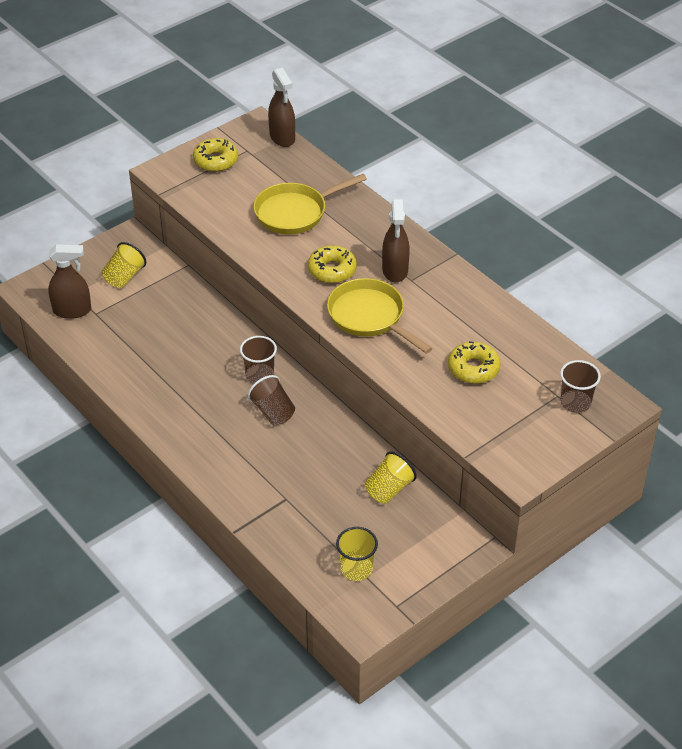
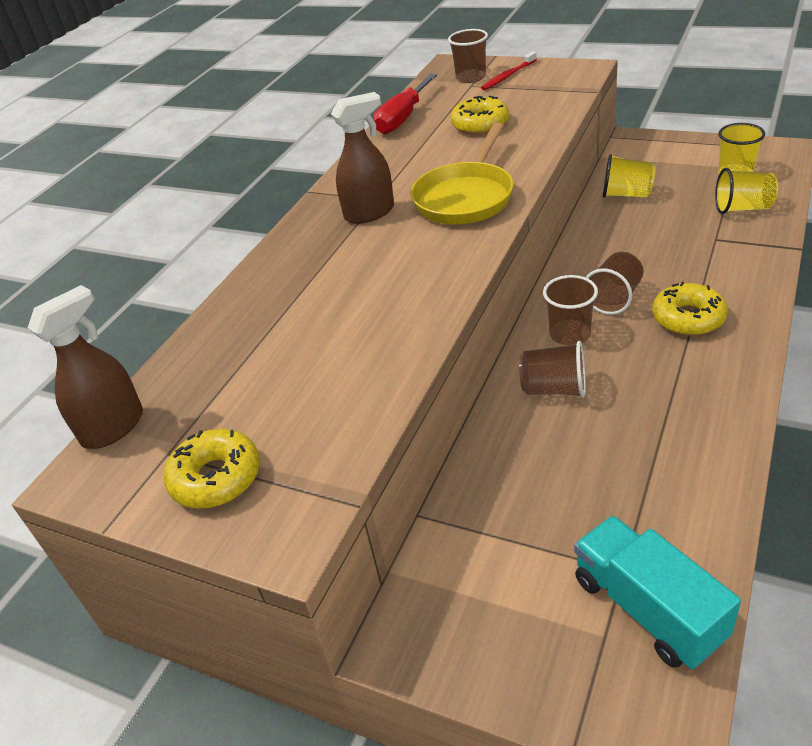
camera: 110 degrees left, 5 degrees down
(72, 310) = (647, 609): brown spray bottle -> turquoise truck
(124, 277) = (507, 584): yellow cup -> yellow cup (742, 208)
(222, 346) = (554, 389): none -> brown cup
(295, 212) = (308, 329): yellow pan -> none
(332, 270) = (407, 251): yellow donut -> yellow donut (688, 318)
(530, 334) = (402, 118): none -> red screwdriver
(554, 424) = (508, 76): none -> red toothbrush

